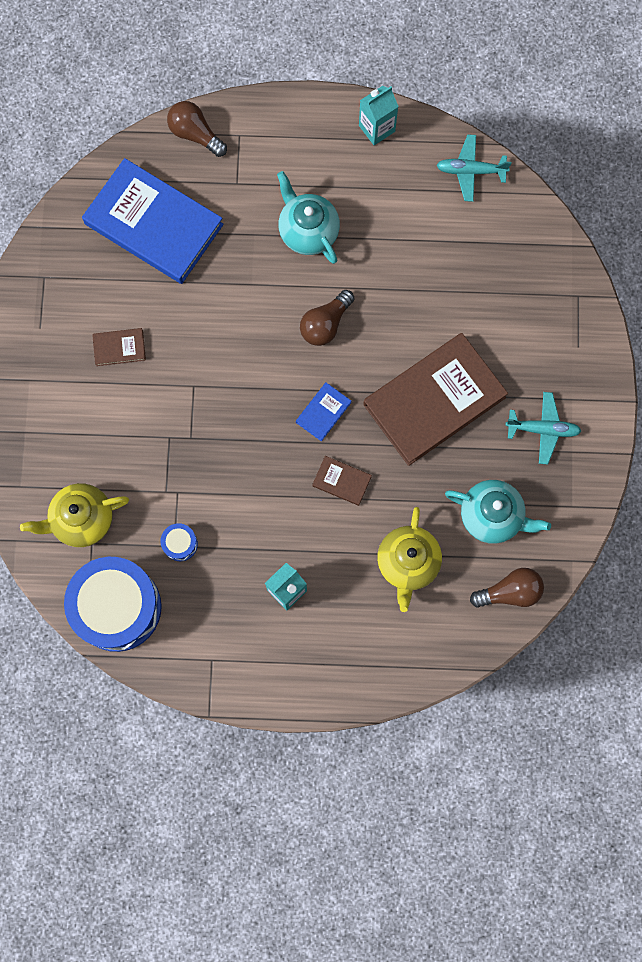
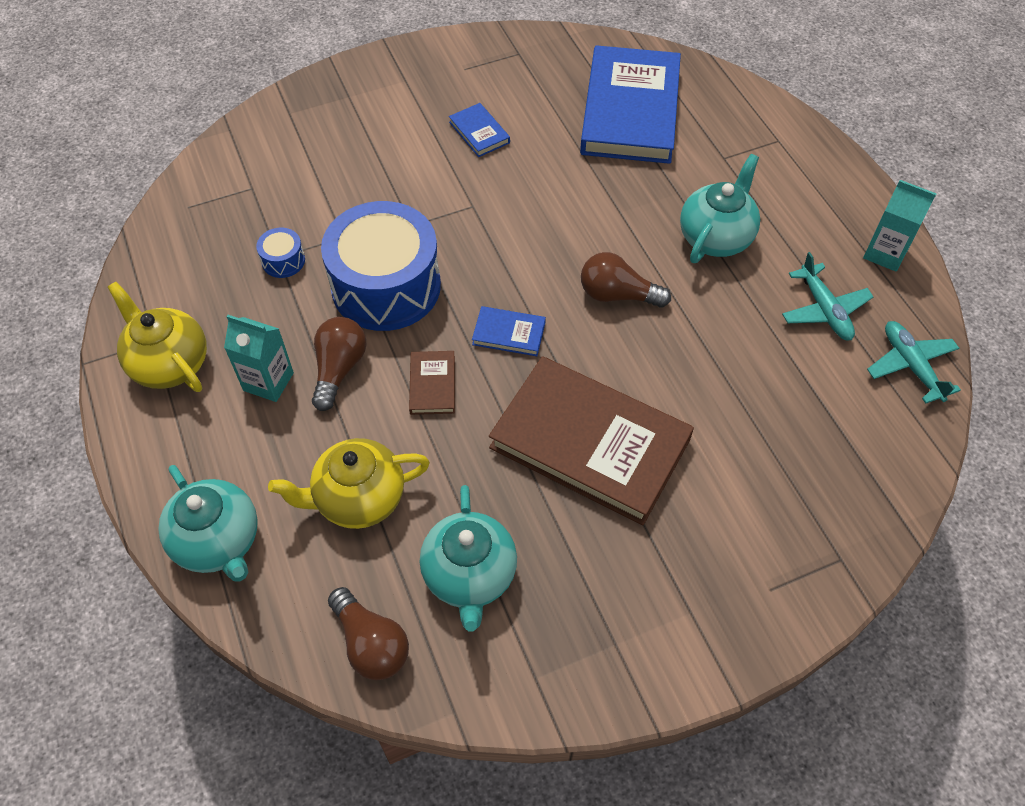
camera: 65 degrees right, 20 degrees down
(81, 520) = (274, 171): yellow teapot -> yellow teapot (169, 363)
(117, 607) = (187, 234): blue drum -> blue drum (386, 286)
(119, 348) = (479, 132): brown book -> blue book
(195, 134) = (751, 106): brown light bulb -> brown light bulb (339, 369)
(399, 662) = (219, 542): none -> turquoise teapot
(543, 429) = (626, 591): turquoise plane -> turquoise plane (824, 310)

